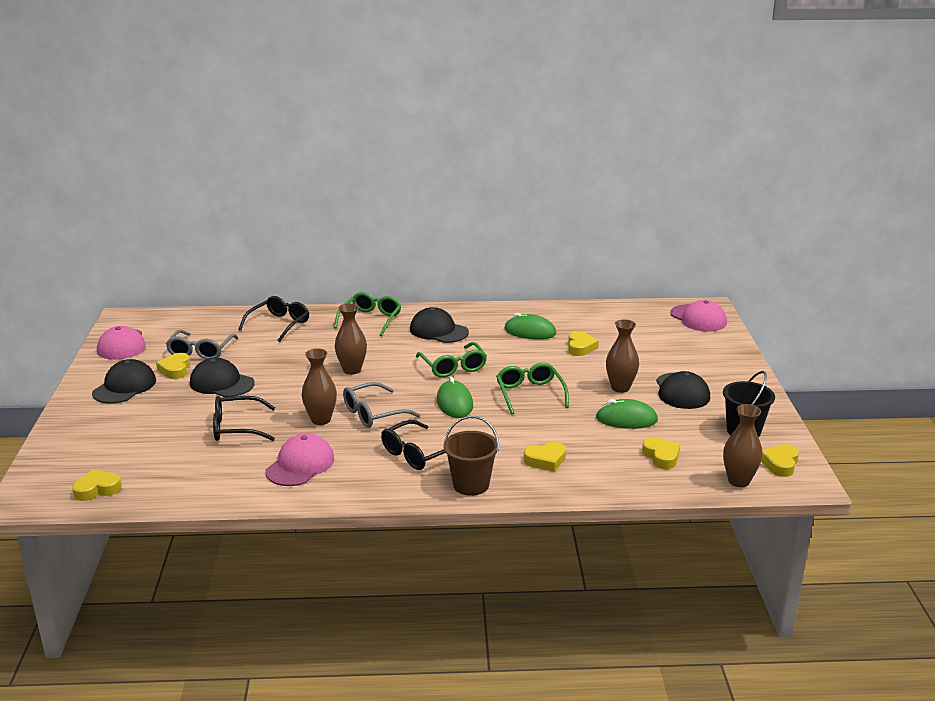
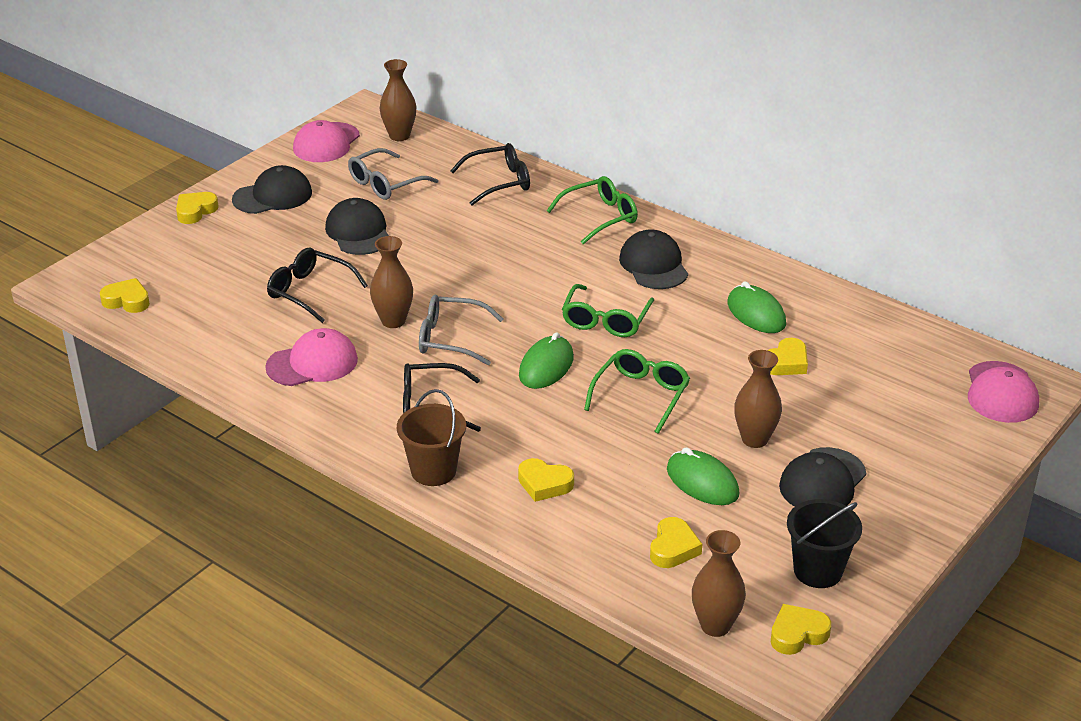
camera: 40 degrees right, 10 degrees up
(175, 369) = (337, 196): yellow heart -> yellow heart (195, 211)
(352, 370) = (498, 274): brown vase -> brown vase (399, 136)

